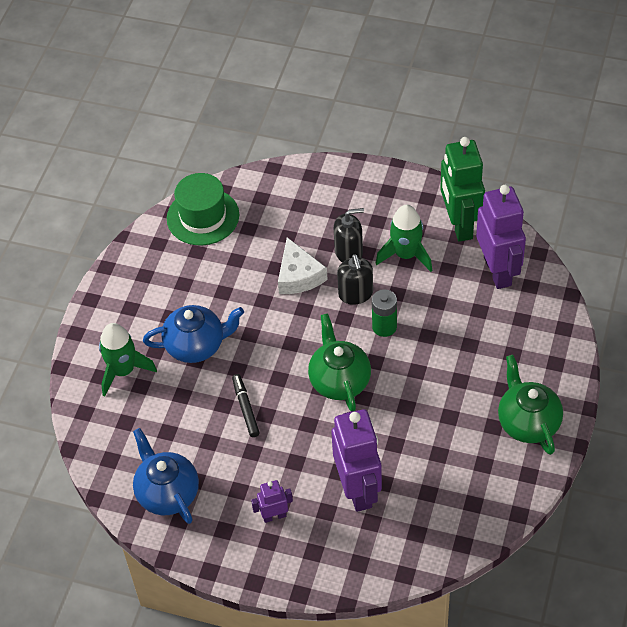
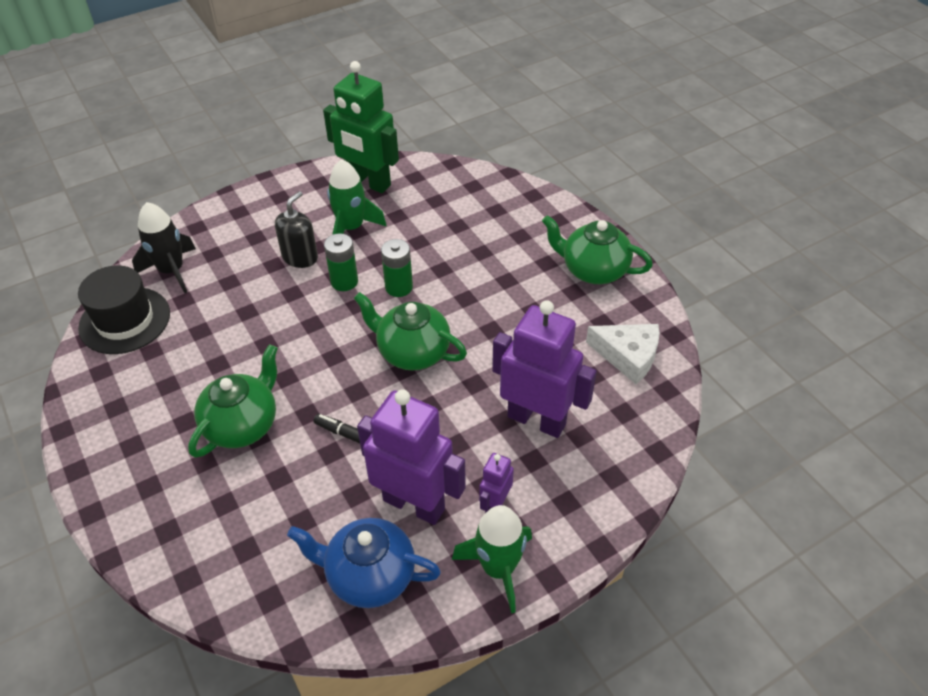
camera: 50 degrees left, 5 degrees down
(123, 371) = (189, 505): green rocket -> green rocket (498, 568)
(196, 345) = (243, 425): blue teapot -> green teapot
(203, 217) = (125, 320): green hat -> black hat
(263, 200) = (172, 271): none -> black rocket
(299, 275) = (276, 302): white cheese -> white cheese (628, 356)
(355, 294) = (344, 281): black soap dispenser -> green battery
(498, 271) = (437, 192): purple robot -> purple robot (414, 504)

